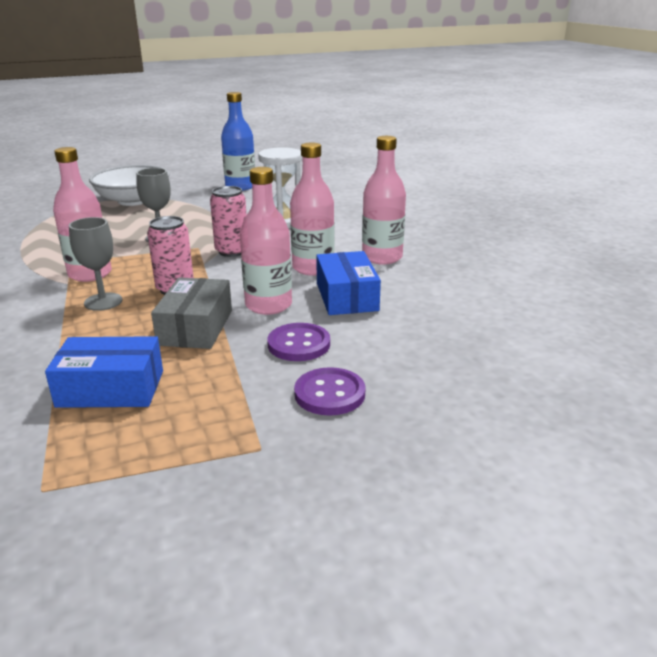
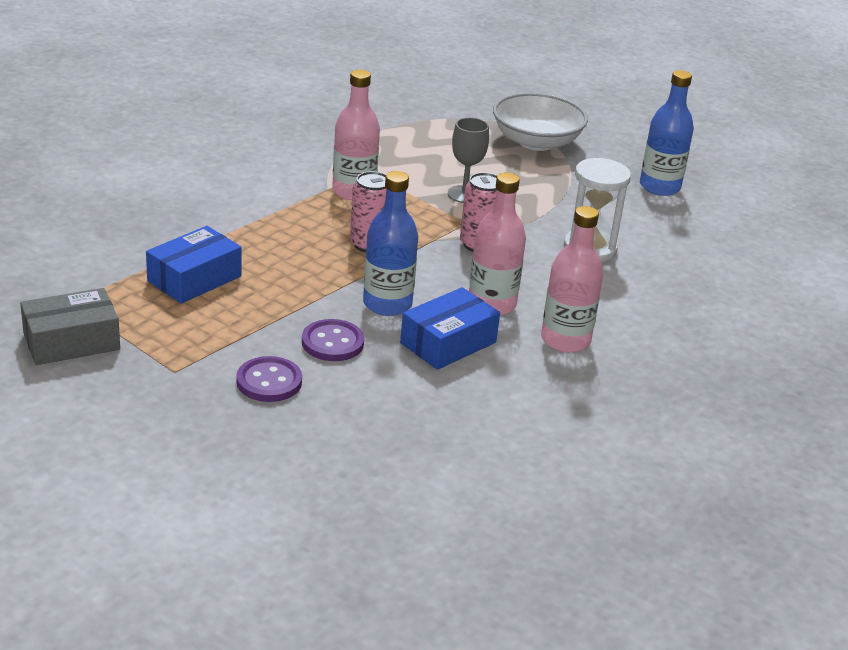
camera: 55 degrees right, 5 degrees up
(103, 302) = (313, 220): grey goblet -> none
(111, 388) = (194, 279): blue box -> blue box turned 75 degrees clockwise
(196, 327) = (313, 281): grey box -> grey box (71, 342)
(268, 305) = (387, 304): pink bottle -> blue bottle

